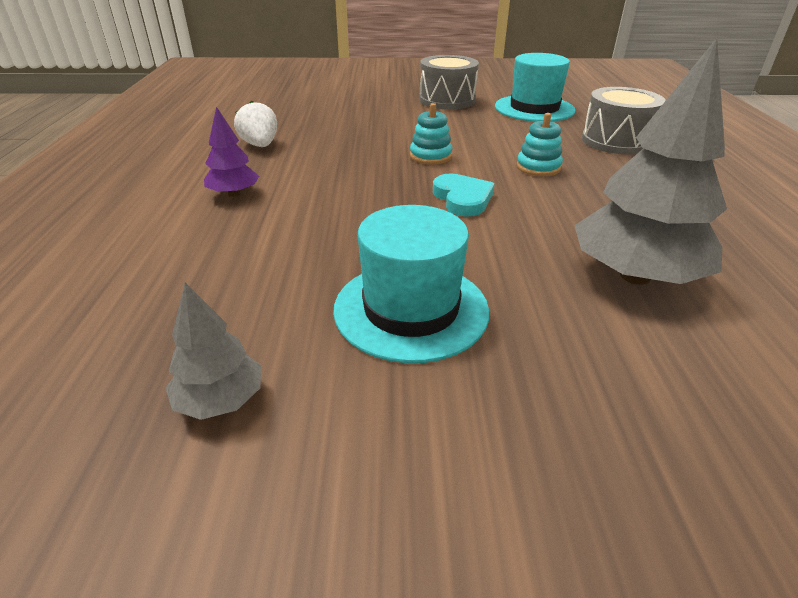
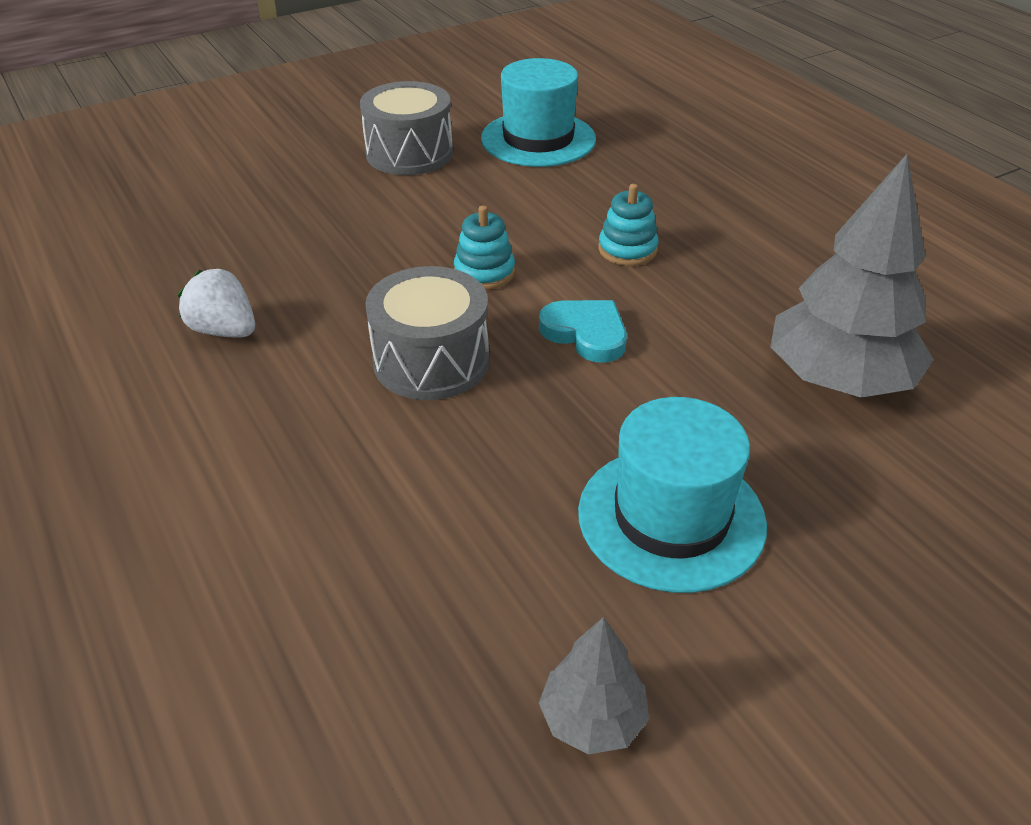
camera: 30 degrees left, 5 degrees up
(234, 194) = (287, 435): purple tree -> none
(616, 141) = (678, 174): grey drum -> grey drum (431, 361)

